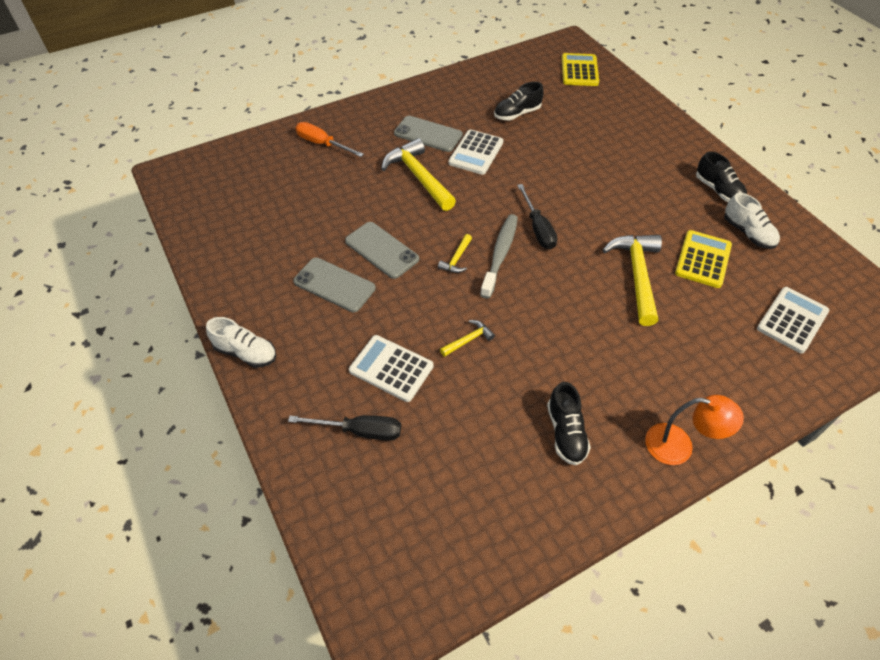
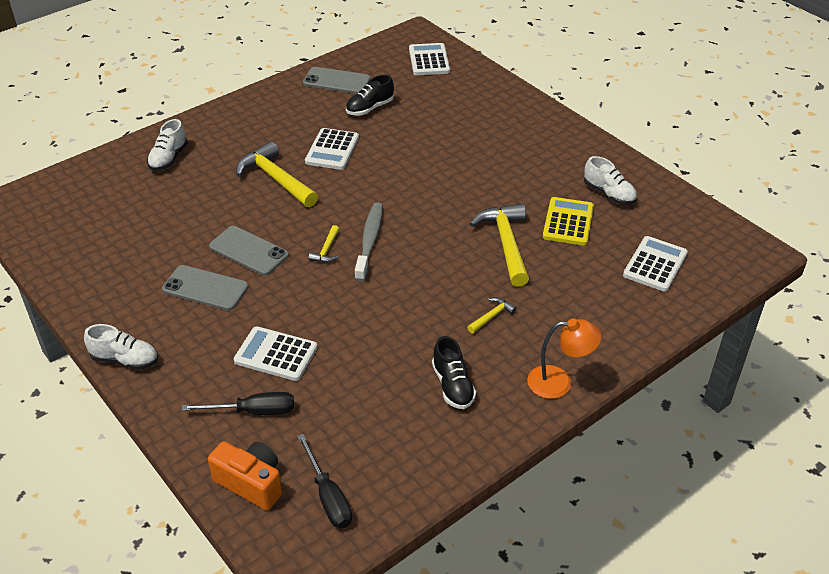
camera: 10 degrees left, 10 degrees down
(322, 144) = (168, 158): orange screwdriver -> white shoe
(345, 516) = (251, 483): none -> orange camera
(428, 134) = (279, 137): grey phone -> grey phone (336, 81)
(468, 340) = (349, 320): yellow hammer -> yellow hammer (492, 316)
(538, 228) = (404, 213): black screwdriver -> black screwdriver (328, 496)
(579, 70) = (429, 60): yellow calculator -> white calculator
(718, 190) = (577, 159): black shoe -> none

